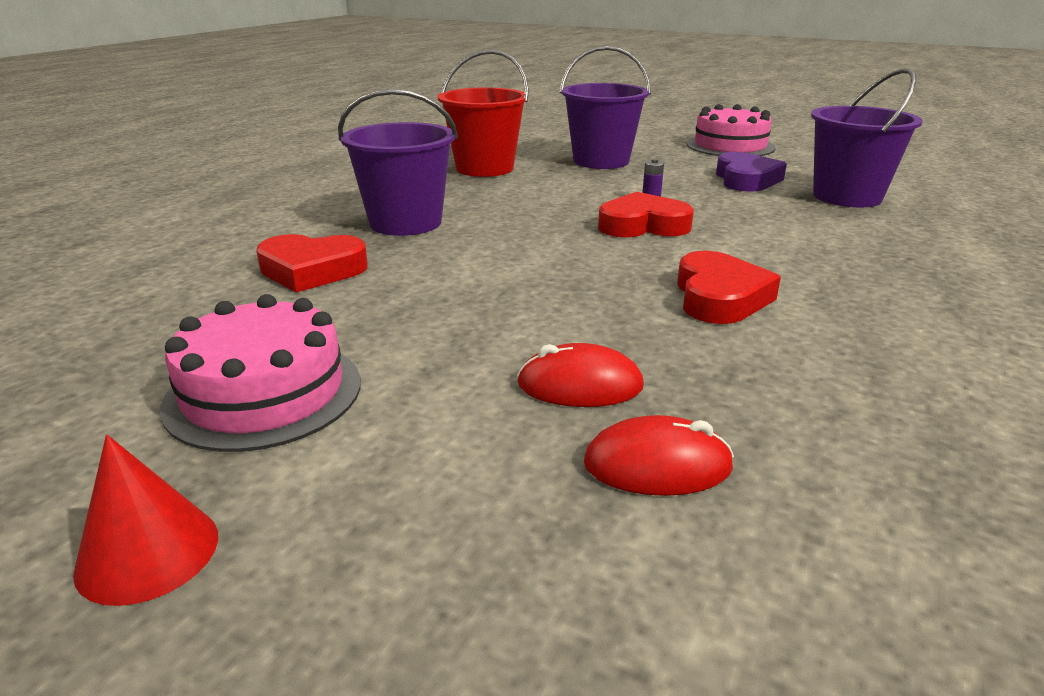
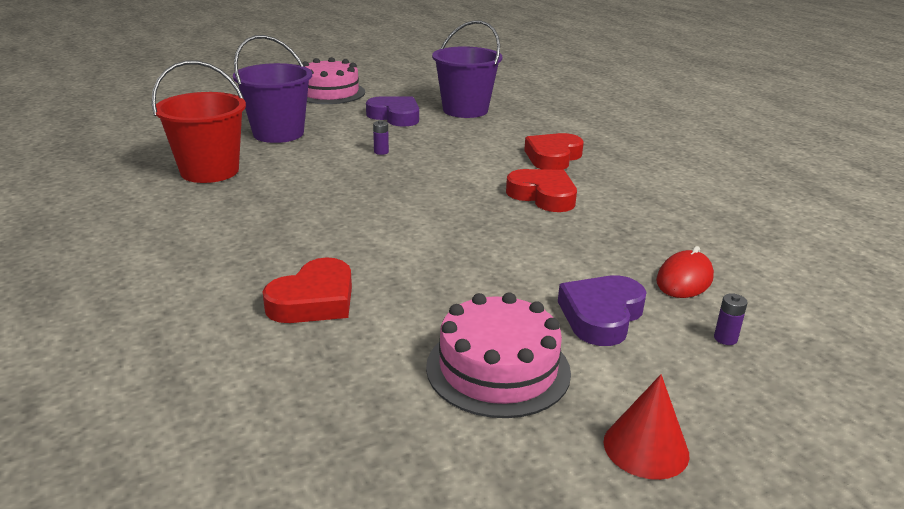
camera: 55 degrees left, 0 degrees up
(405, 223) = (276, 237): purple bucket -> none
(458, 424) = (601, 316): none -> purple heart
(516, 556) = (725, 338): none -> purple battery
(580, 385) = (595, 269): red mouse -> none
(643, 225) = (418, 171): red heart -> red heart (553, 157)

